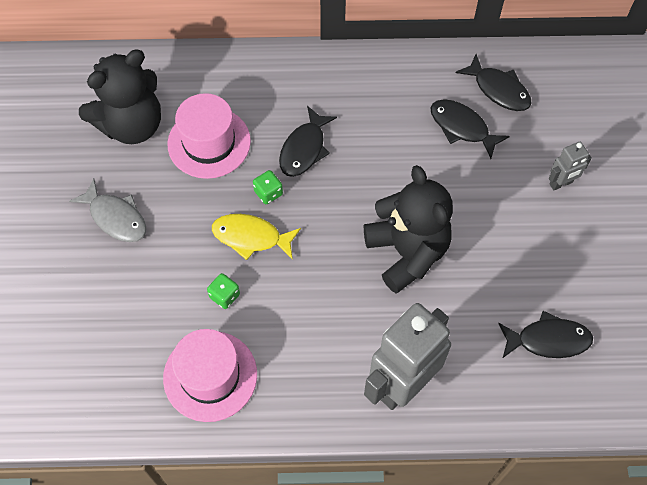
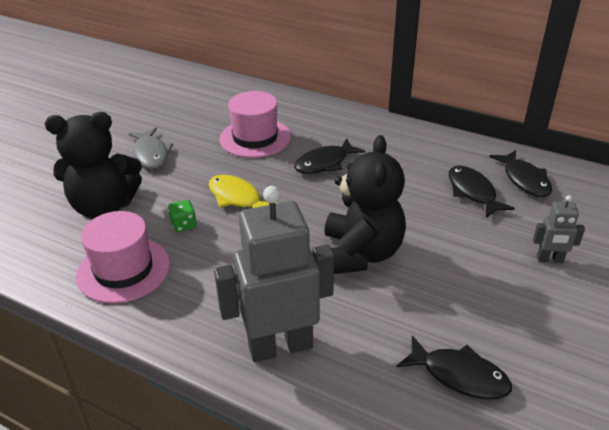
camera: 30 degrees right, 25 degrees down
(132, 125) = (210, 113): black teddy bear -> black teddy bear (104, 207)
(268, 193) = (274, 178): green dice -> none

